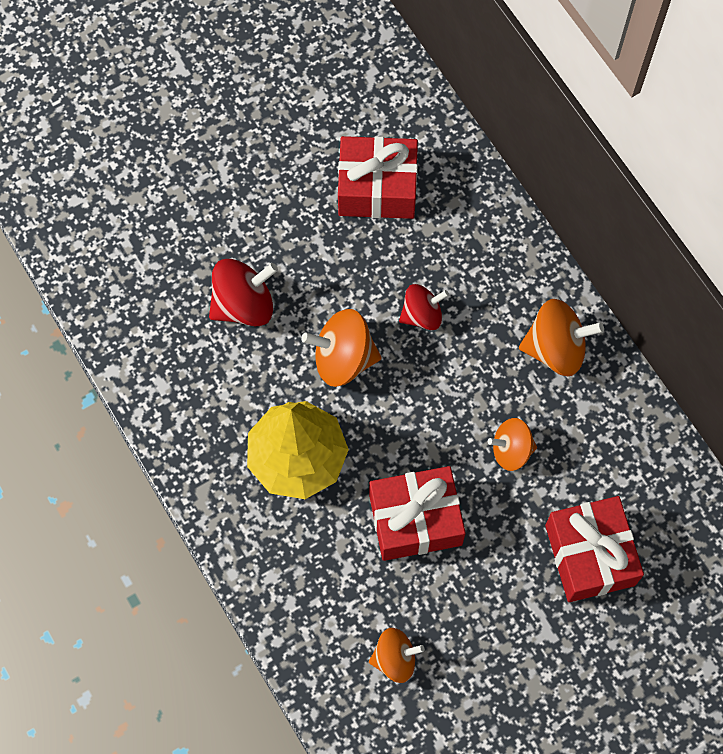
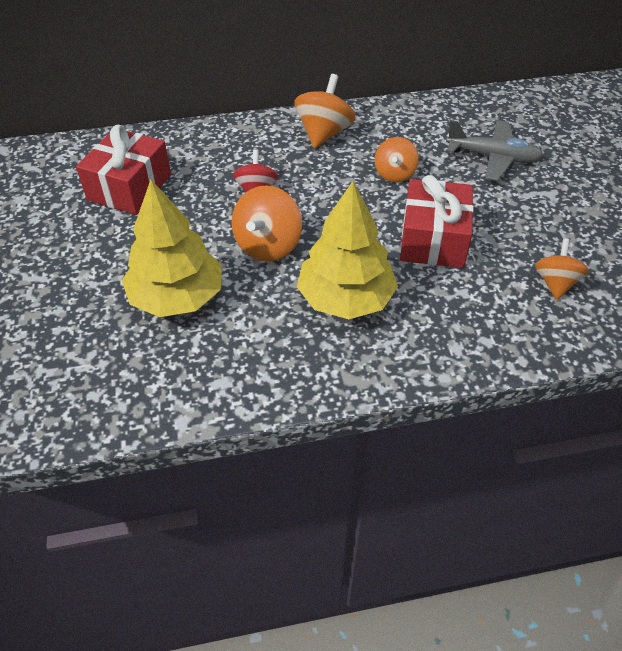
camera: 70 degrees left, 20 degrees down
(244, 305) = (177, 297): red spinning top -> yellow tree
(590, 555) = (493, 157): red gift -> grey plane

